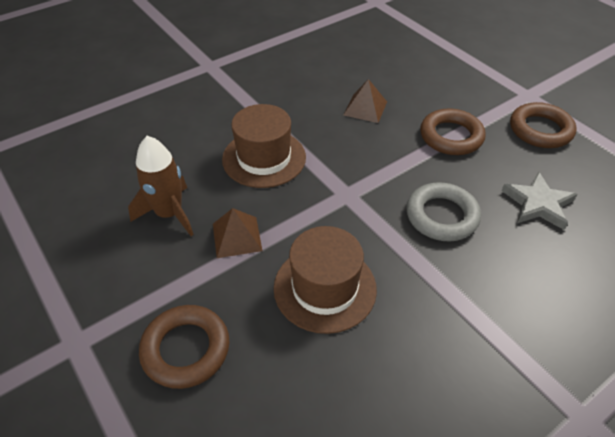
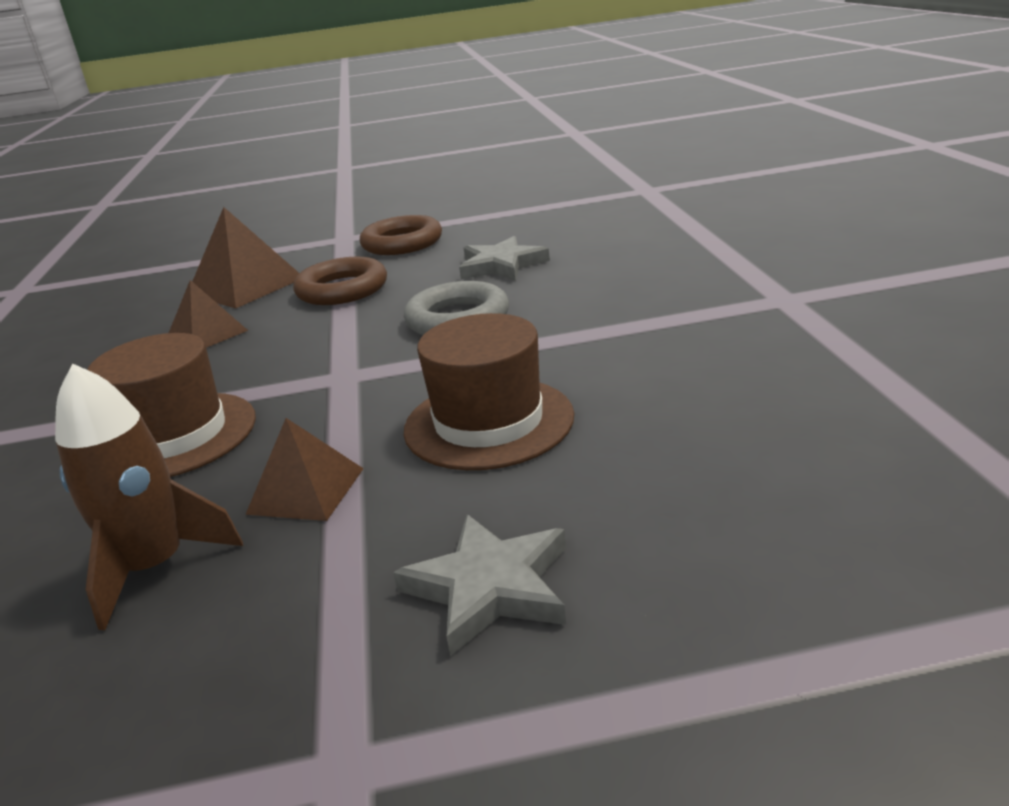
camera: 60 degrees left, 20 degrees down
(186, 349) = (489, 587): brown ring -> grey star
(431, 88) = (245, 286): none -> brown pyramid

